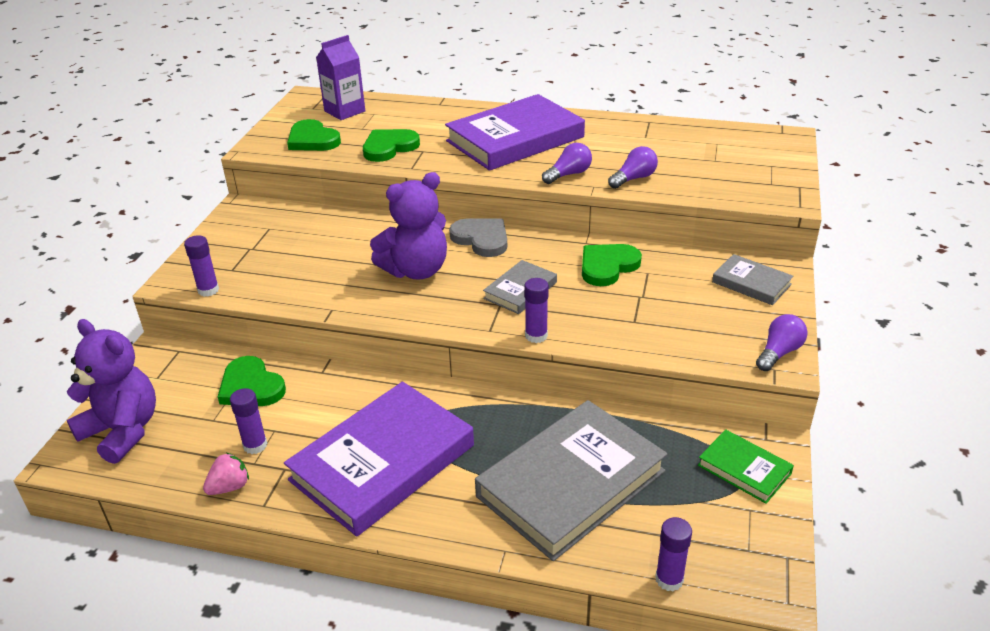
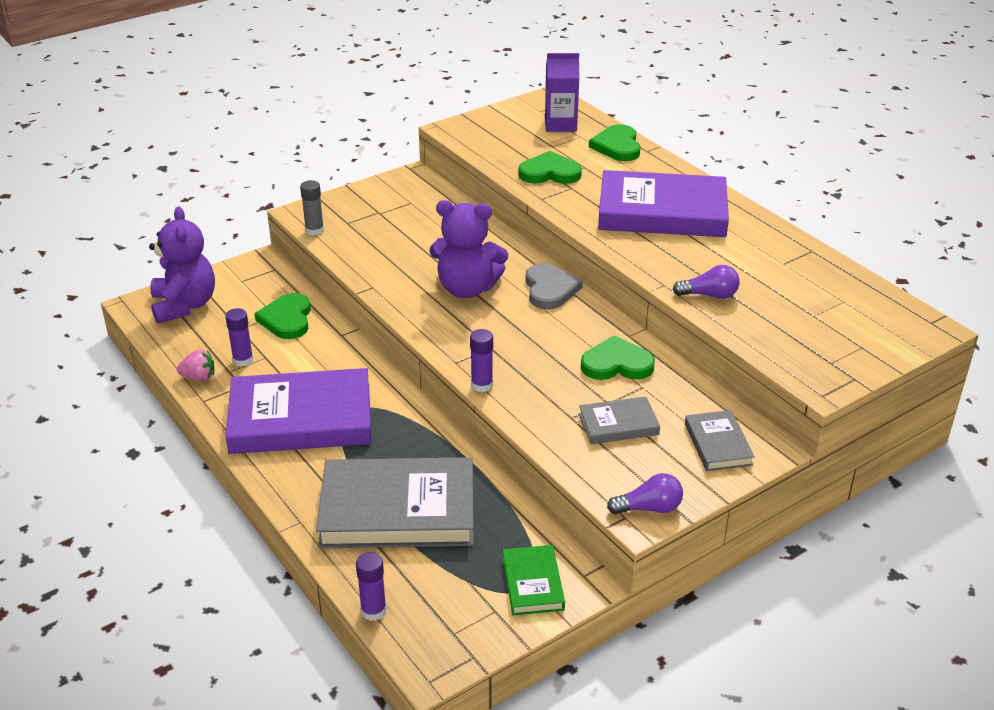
camera: 40 degrees right, 0 degrees up
(208, 290) = (314, 230): purple glue stick -> grey glue stick
(312, 140) = (501, 140): green heart -> green heart (617, 146)
(520, 290) = (520, 345): grey book -> grey book (618, 424)
(568, 174) = (658, 264): purple light bulb -> none

